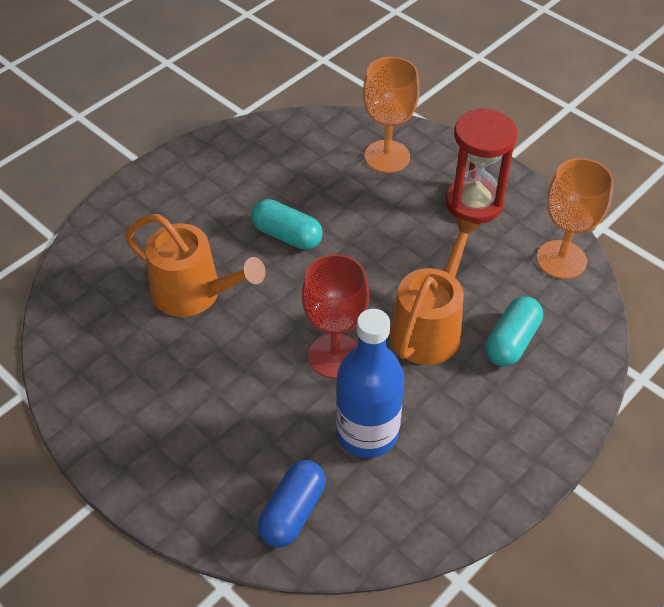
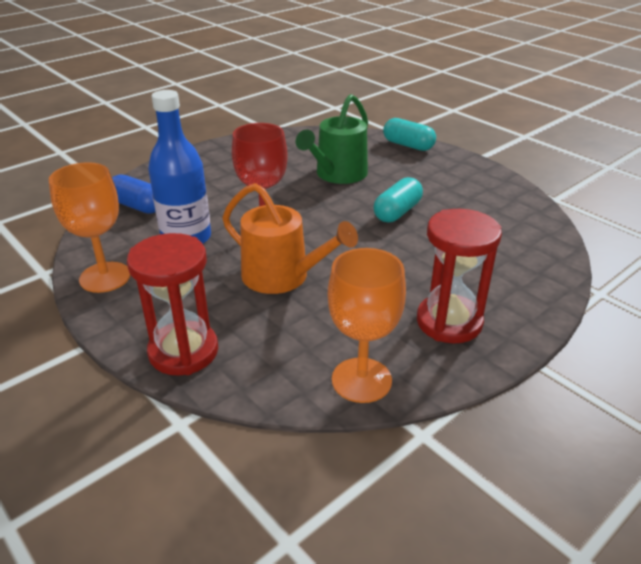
camera: 95 degrees right, 15 degrees down
(194, 293) = (338, 174): orange watering can -> green watering can
(387, 156) = (512, 270): orange goblet -> orange goblet (105, 277)
(512, 341) = (253, 325): turquoise capsule -> turquoise capsule (408, 145)
(563, 390) = (183, 351): none -> red hourglass

